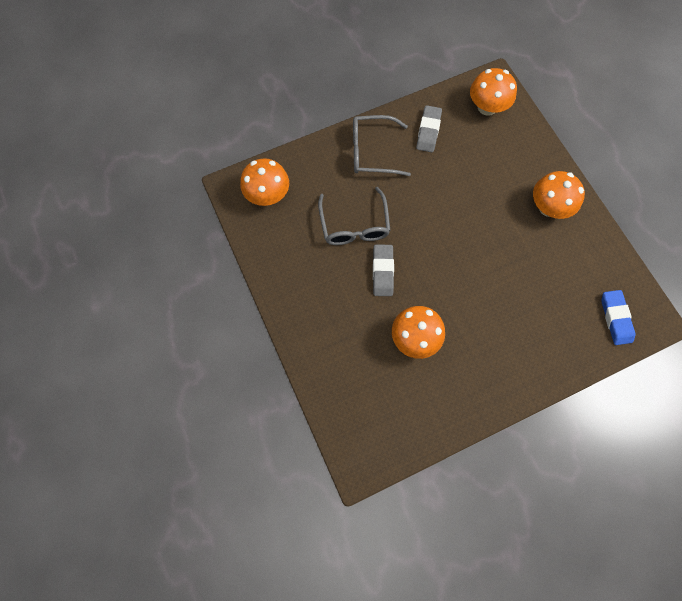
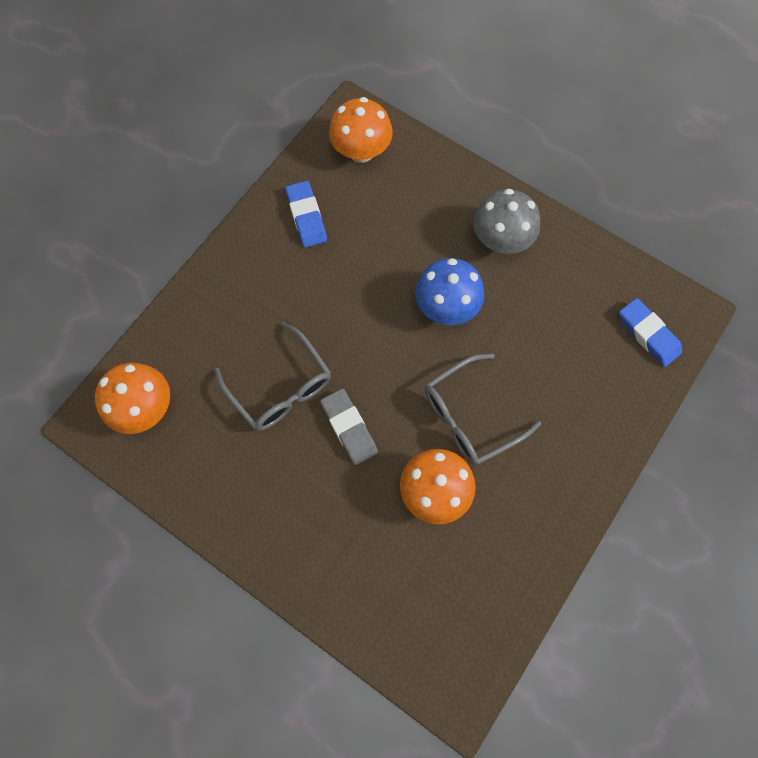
camera: 30 degrees left, 0 degrees up
(372, 152) = (251, 279): grey glasses -> grey glasses (470, 416)
(428, 131) = (306, 217): grey eraser -> blue eraser
(487, 231) = (446, 306): none -> blue mushroom
(548, 207) = (501, 239): orange mushroom -> grey mushroom

